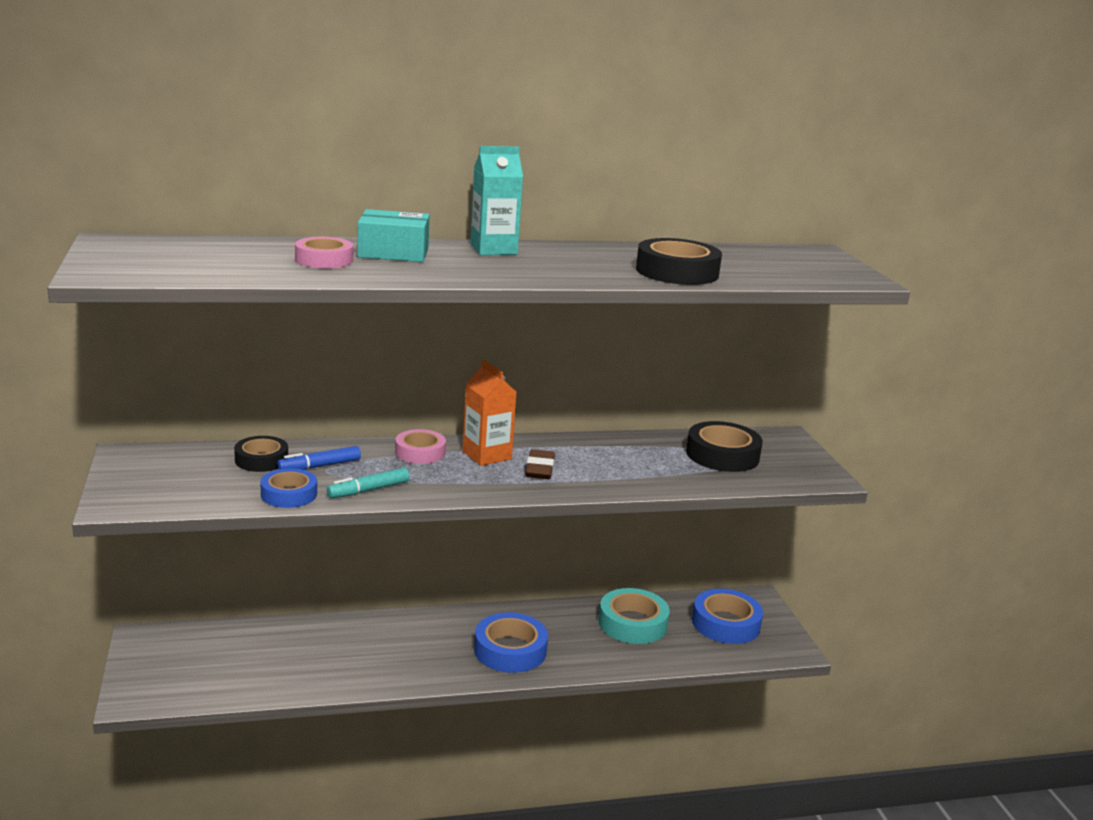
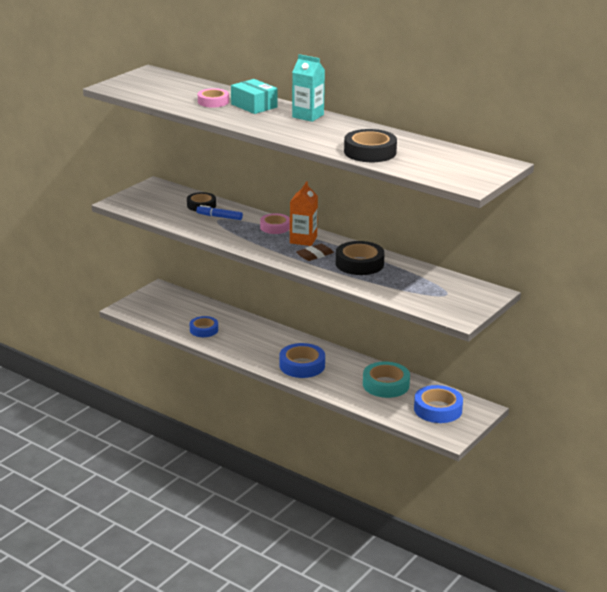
camera: 50 degrees right, 5 degrees up
(289, 494) = (184, 223): blue tape -> blue tape (204, 330)
(368, 490) = (219, 234): turquoise marker -> none
(722, 455) = (428, 286): black tape -> black tape (359, 264)

